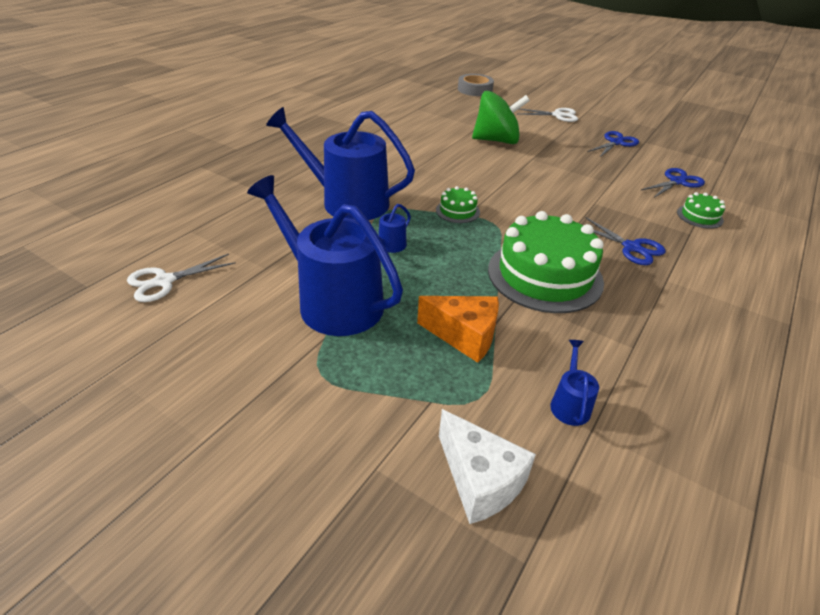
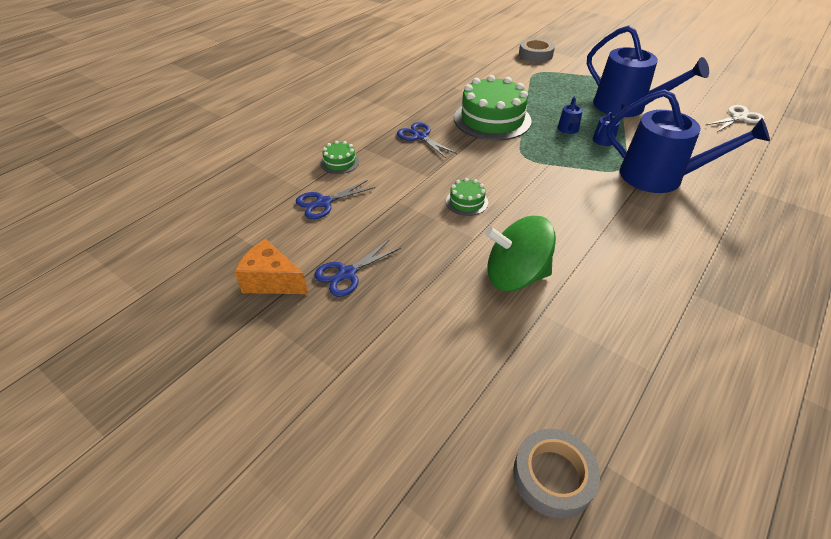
camera: 175 degrees left, 5 degrees up
(457, 211) = (557, 167): green cake -> green cake (467, 202)
(464, 336) = (544, 92): orange cheese -> orange cheese (272, 281)
(480, 480) = (535, 54): white cheese -> grey tape
(557, 115) = (402, 354): white scissors -> none
(570, 404) = (494, 70): blue watering can -> blue watering can (568, 129)

